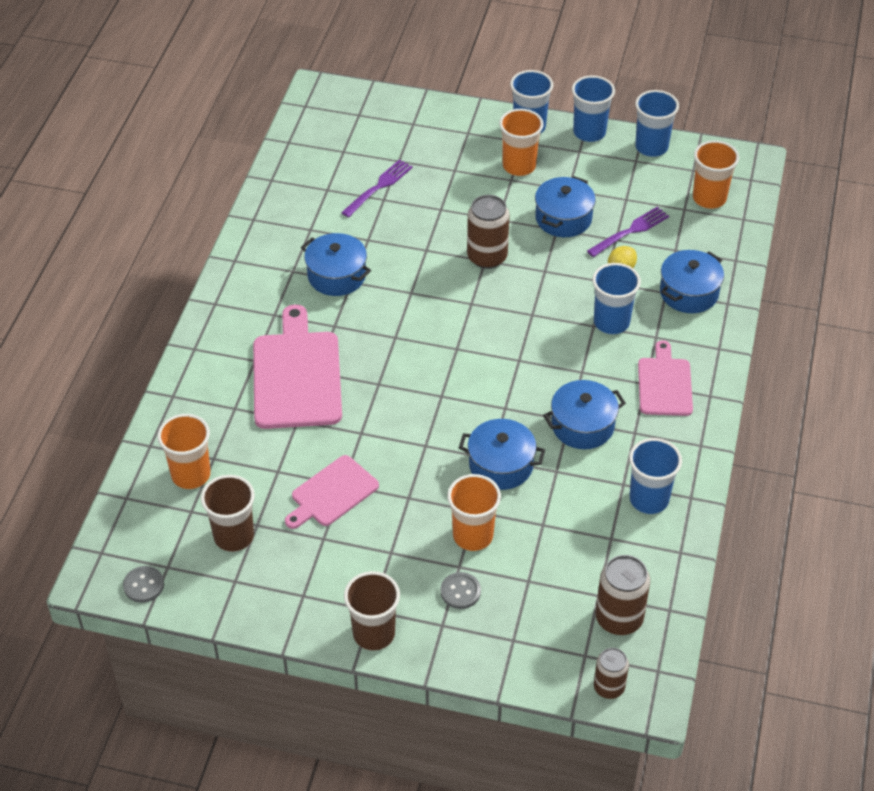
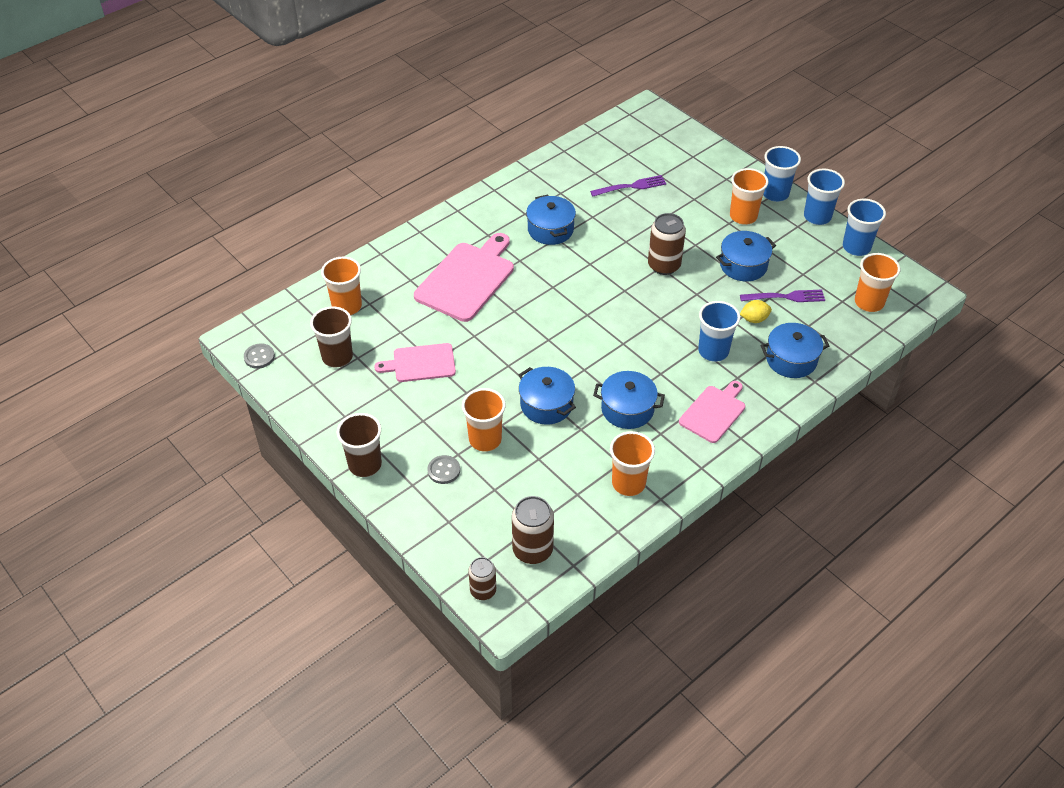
camera: 35 degrees right, 0 degrees up
(649, 499) = (628, 483): blue cup -> orange cup

